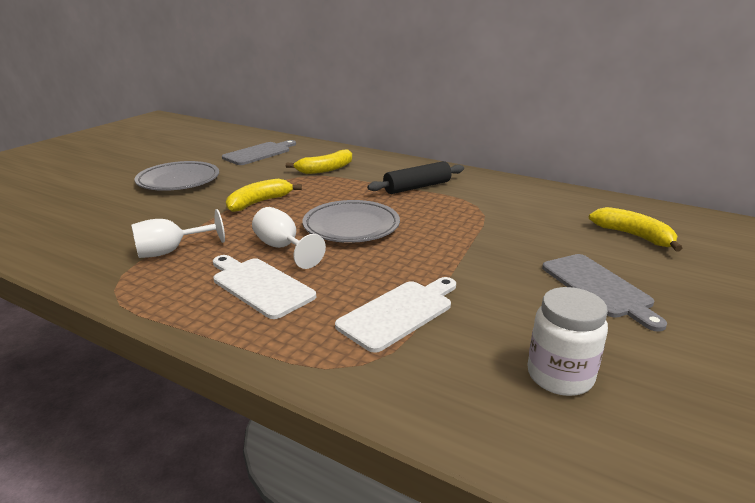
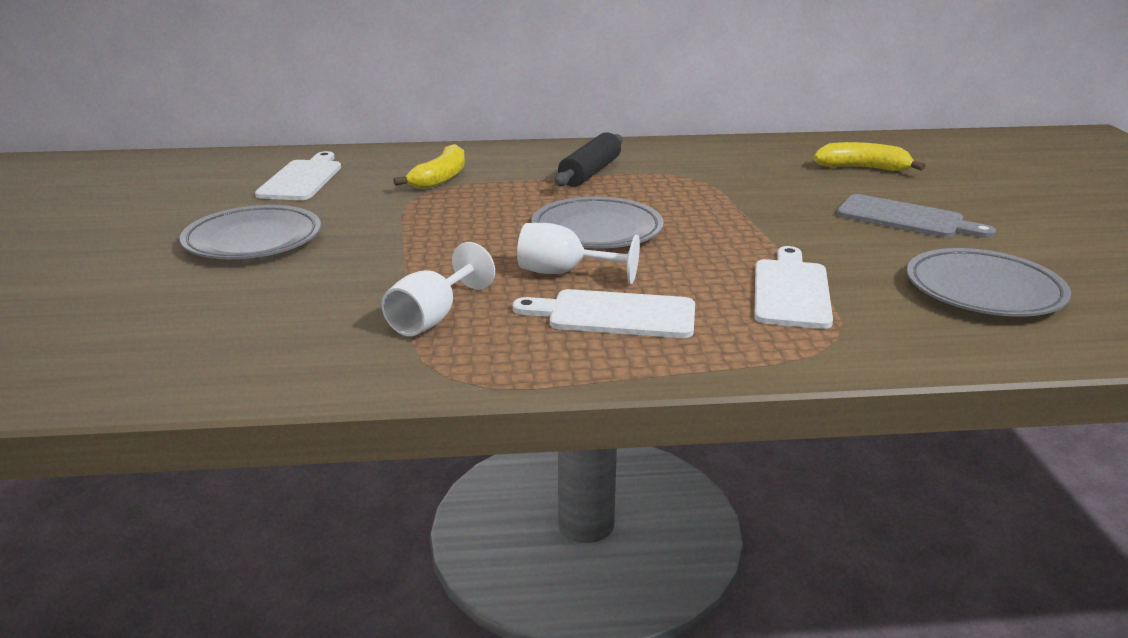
camera: 35 degrees left, 0 degrees up
(259, 153) = (302, 179): grey cutting board -> white cutting board
(259, 202) = (432, 235): yellow banana -> none
(560, 376) = (983, 291): white jar -> grey plate

